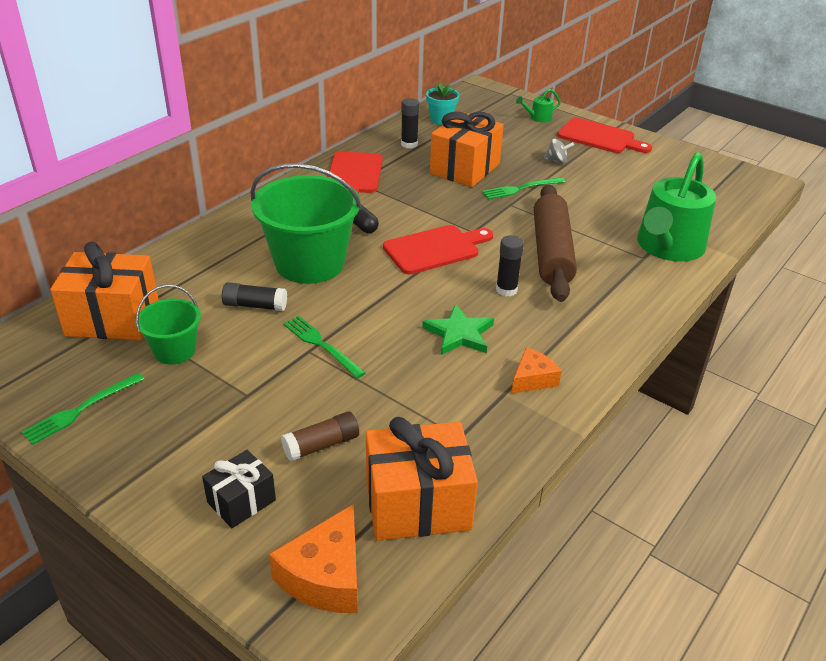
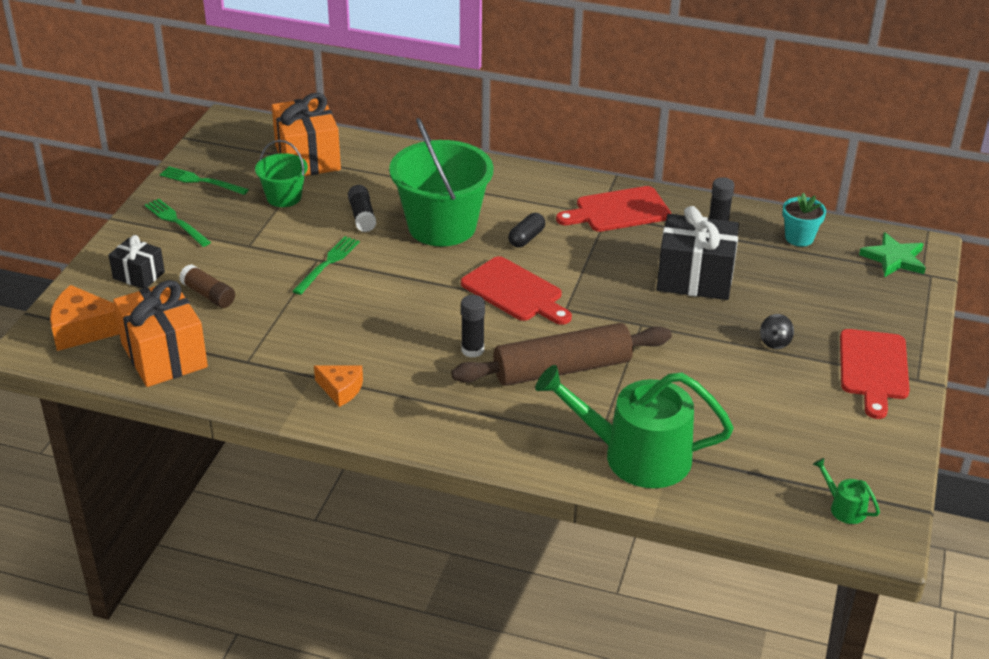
camera: 70 degrees right, 0 degrees up
(459, 334) = (384, 334): green star -> green star (894, 258)
(464, 168) = (695, 278): orange gift -> black gift
(521, 189) = (682, 326): green fork -> green fork (176, 221)
(538, 118) = (880, 309): green watering can -> green watering can (844, 508)
(557, 161) = (774, 342): grey spinning top -> black spinning top

